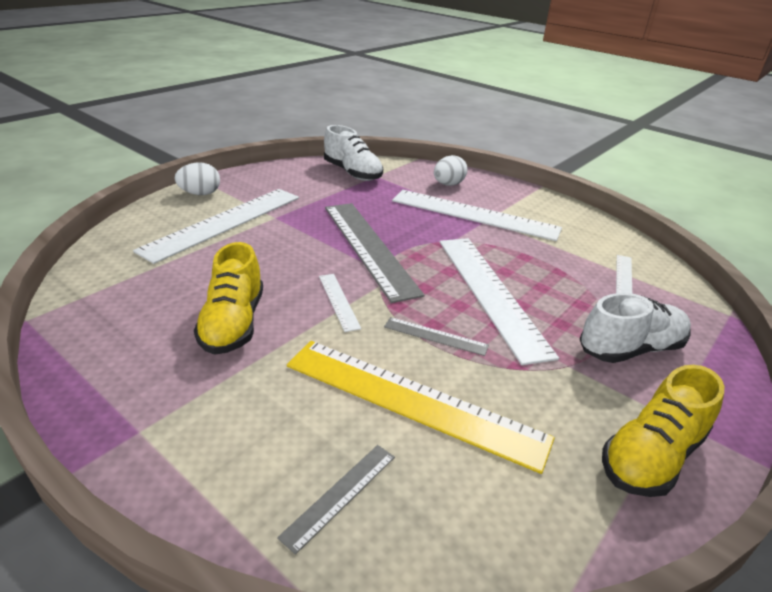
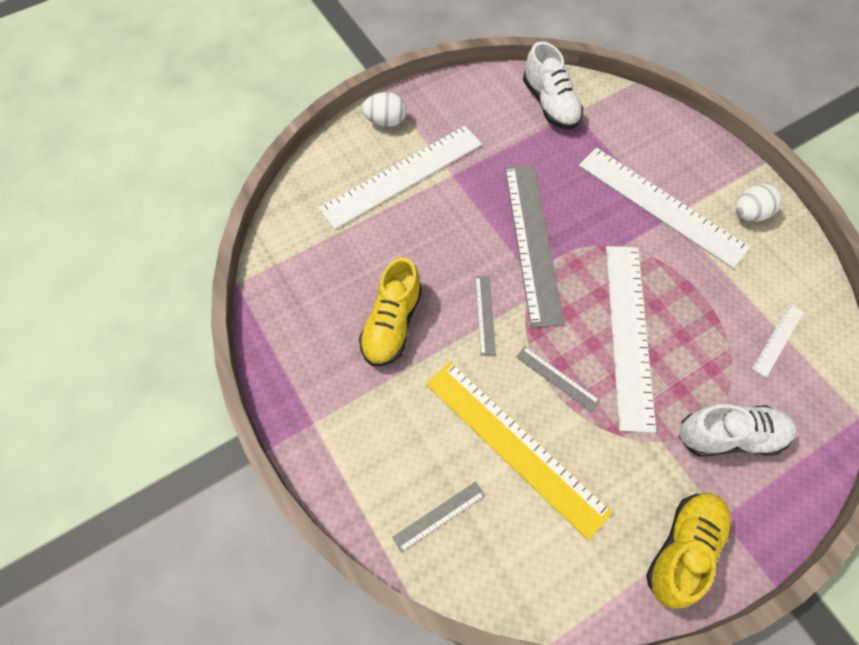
camera: 20 degrees right, 30 degrees up
(338, 301) = (485, 314): white ruler -> grey ruler
(448, 184) = (652, 143): white egg -> white egg (749, 213)
(651, 456) = (683, 549): yellow shoe -> yellow shoe turned 150 degrees clockwise

